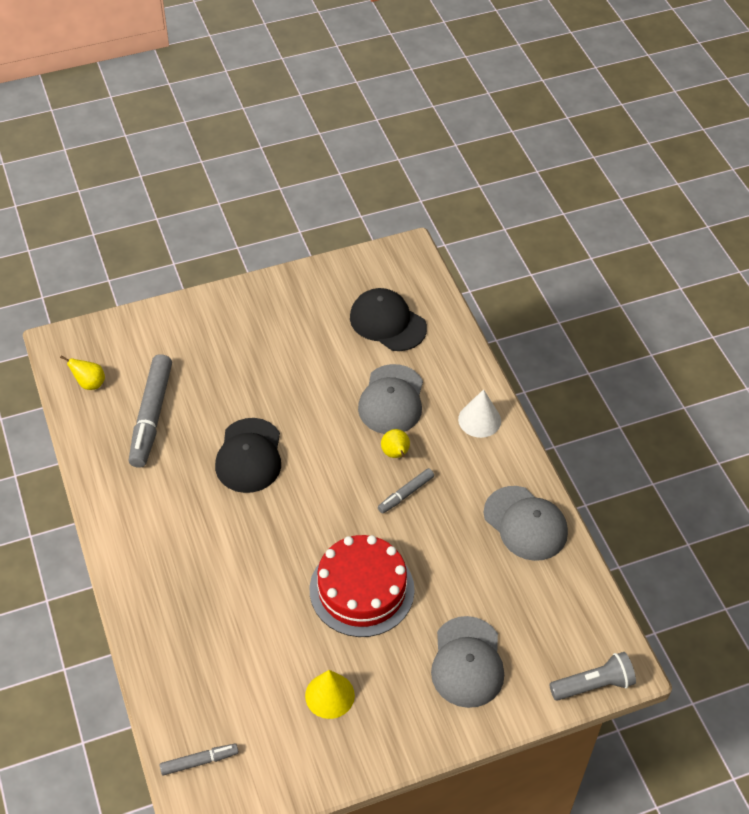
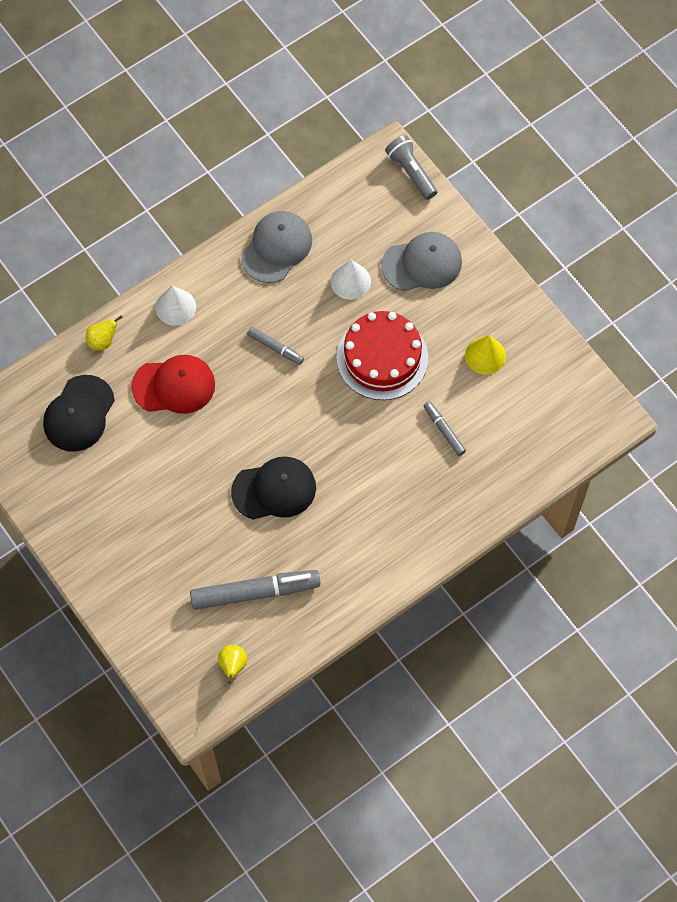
camera: 105 degrees left, 15 degrees up
(199, 761) = (573, 433): grey marker -> grey marker (444, 430)
(391, 400) = (174, 386): grey cap -> red cap
(396, 454) = (234, 367): yellow pear -> yellow pear (103, 341)
(465, 583) = (350, 281): none -> white cone

